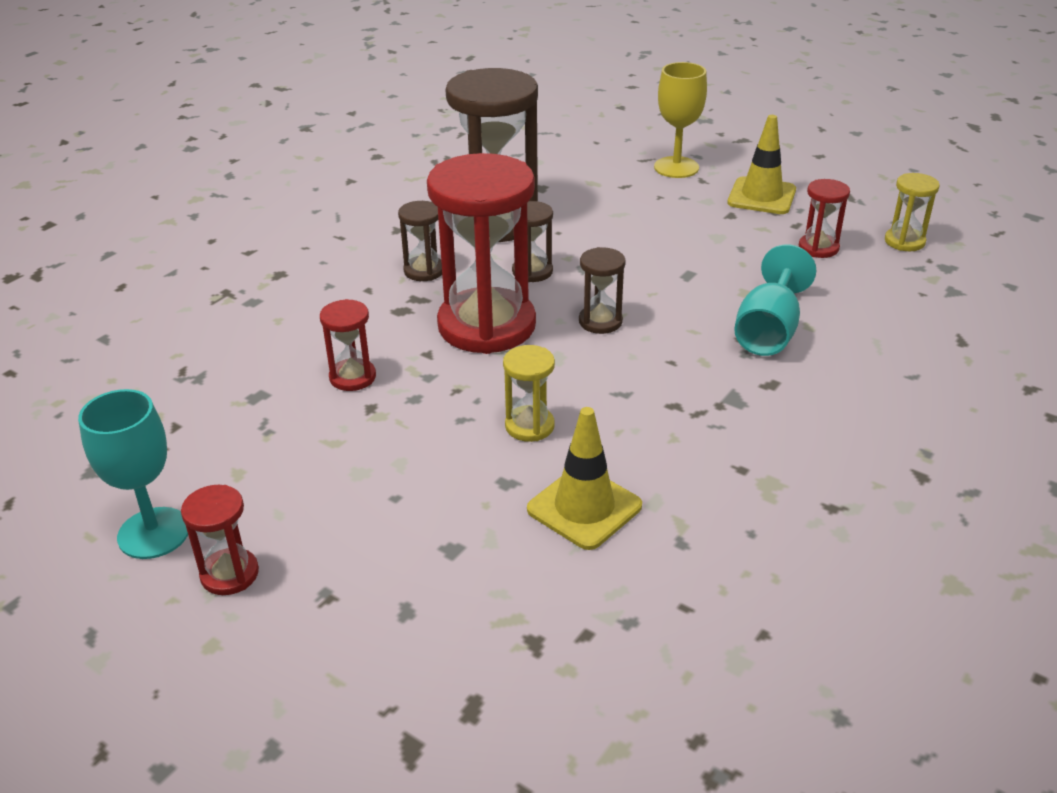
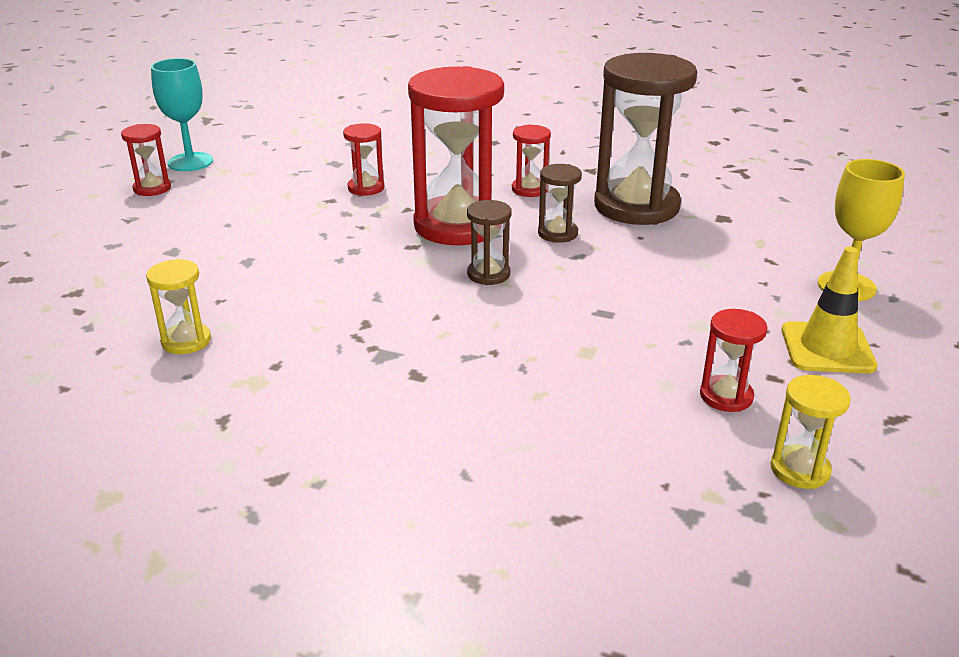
camera: 75 degrees right, 5 degrees down
(424, 271) = (530, 189): brown hourglass -> red hourglass
(529, 426) = (319, 261): yellow hourglass -> yellow hourglass (186, 341)
(584, 508) = (218, 295): yellow traffic cone -> none
(768, 331) = (515, 368): turquoise goblet -> none

